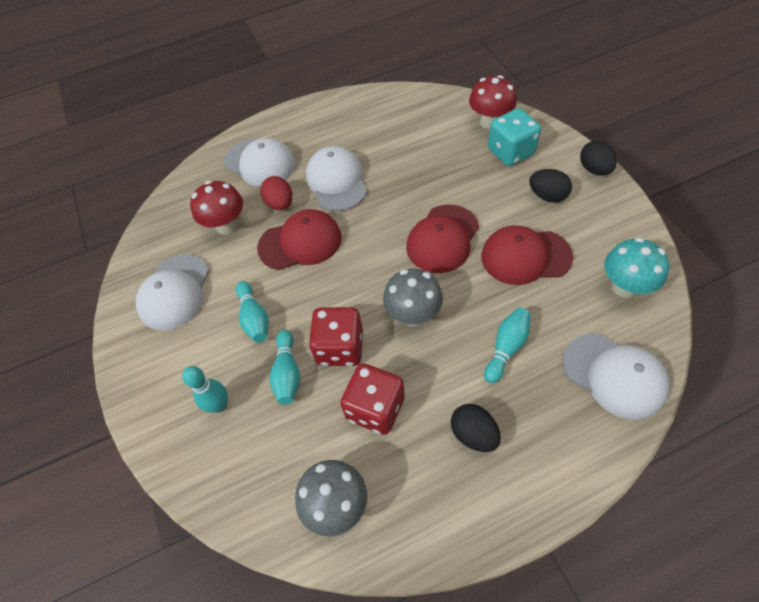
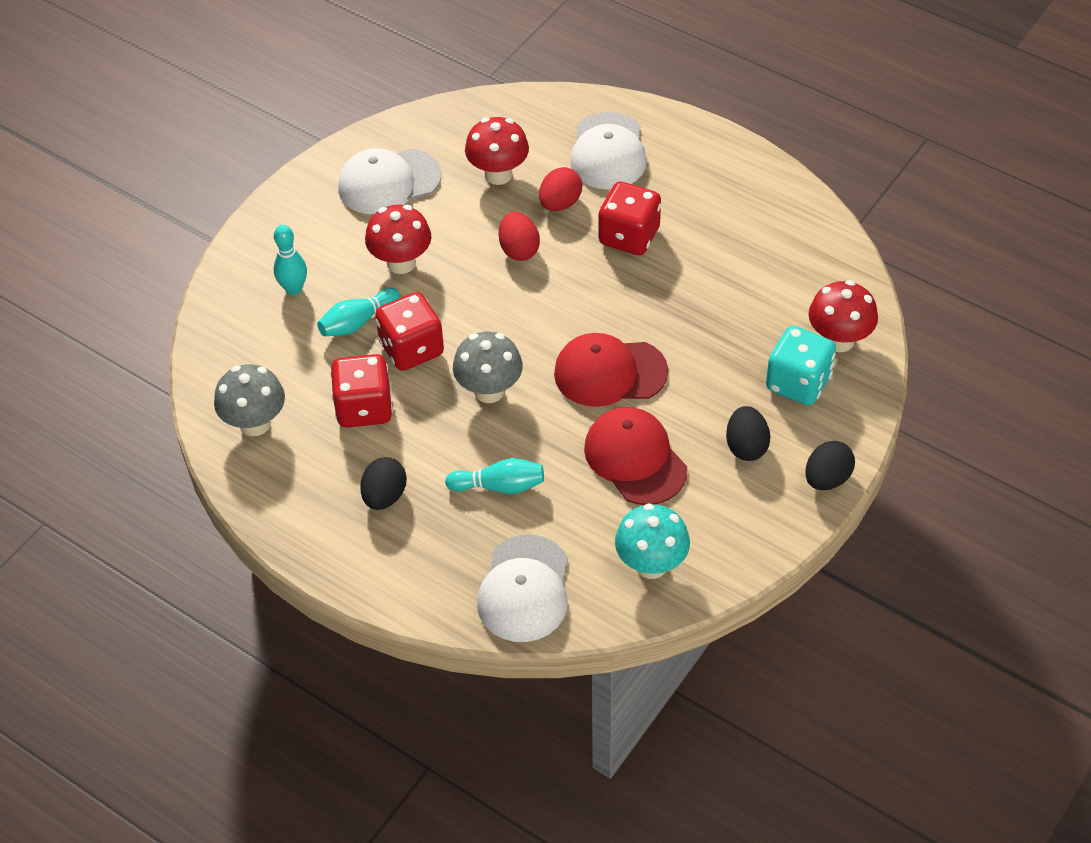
camera: 55 degrees right, 5 degrees down
(254, 318) = (401, 263): turquoise bowling pin -> red mushroom
(300, 242) = (519, 249): red cap -> red egg
(336, 181) = (629, 236): white cap -> red dice

